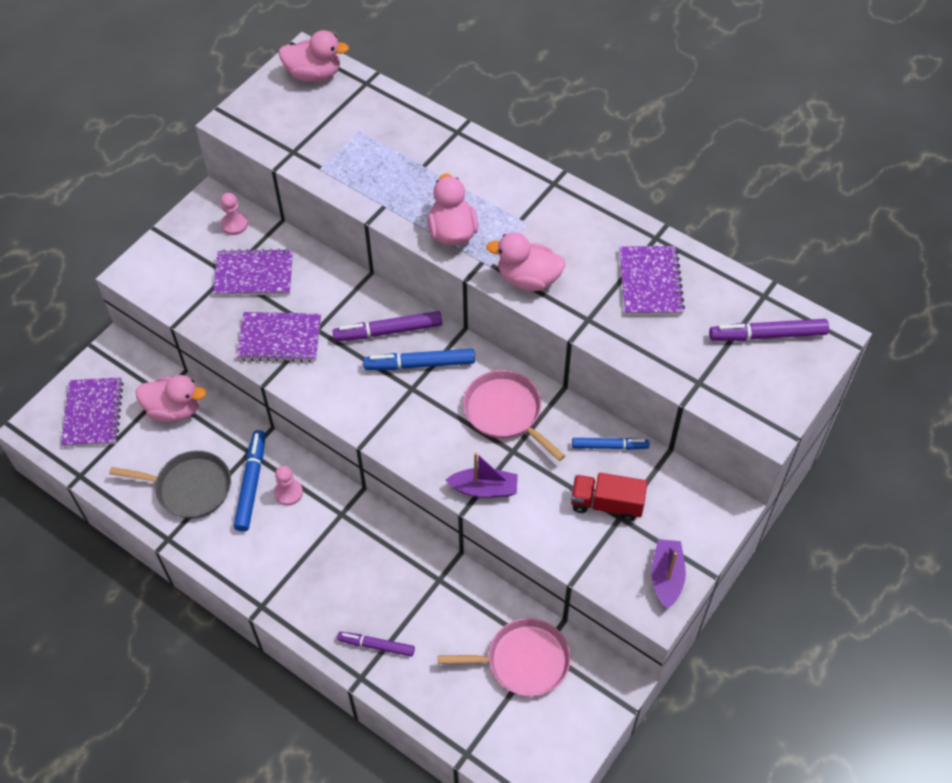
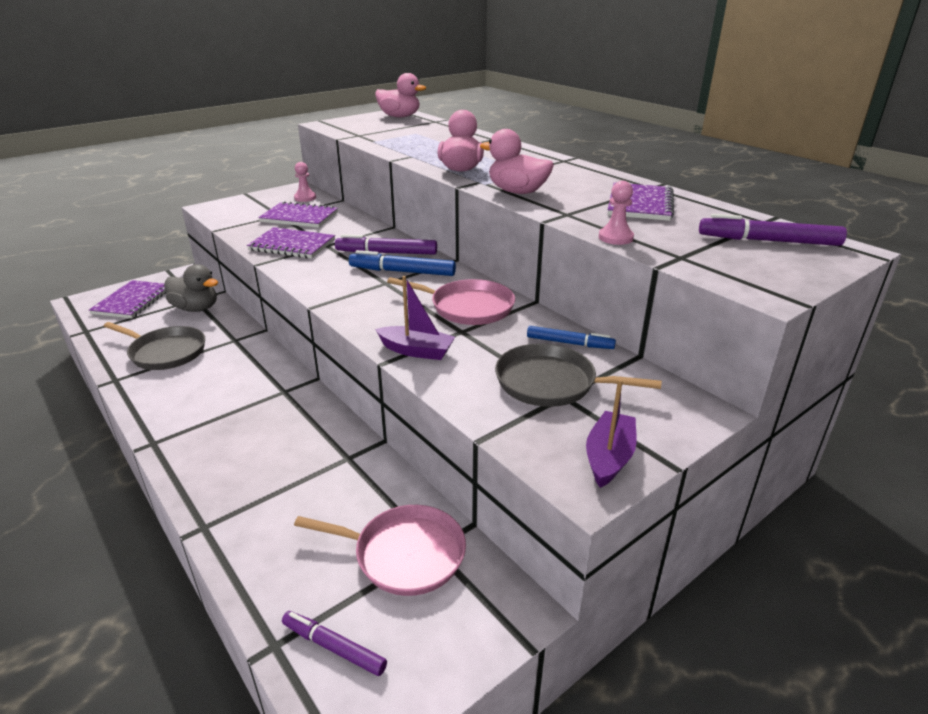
camera: 15 degrees right, 25 degrees down
(174, 409) = (196, 308): pink duck -> grey duck
(251, 484) = (219, 358): blue marker -> none
(288, 493) = (247, 369): pink pawn -> pink pawn (615, 238)
(376, 645) = (242, 501): purple marker -> purple marker (334, 647)
(505, 412) = (468, 307): pink pan -> pink pan turned 135 degrees clockwise
(606, 504) = (551, 383): red truck -> grey pan

